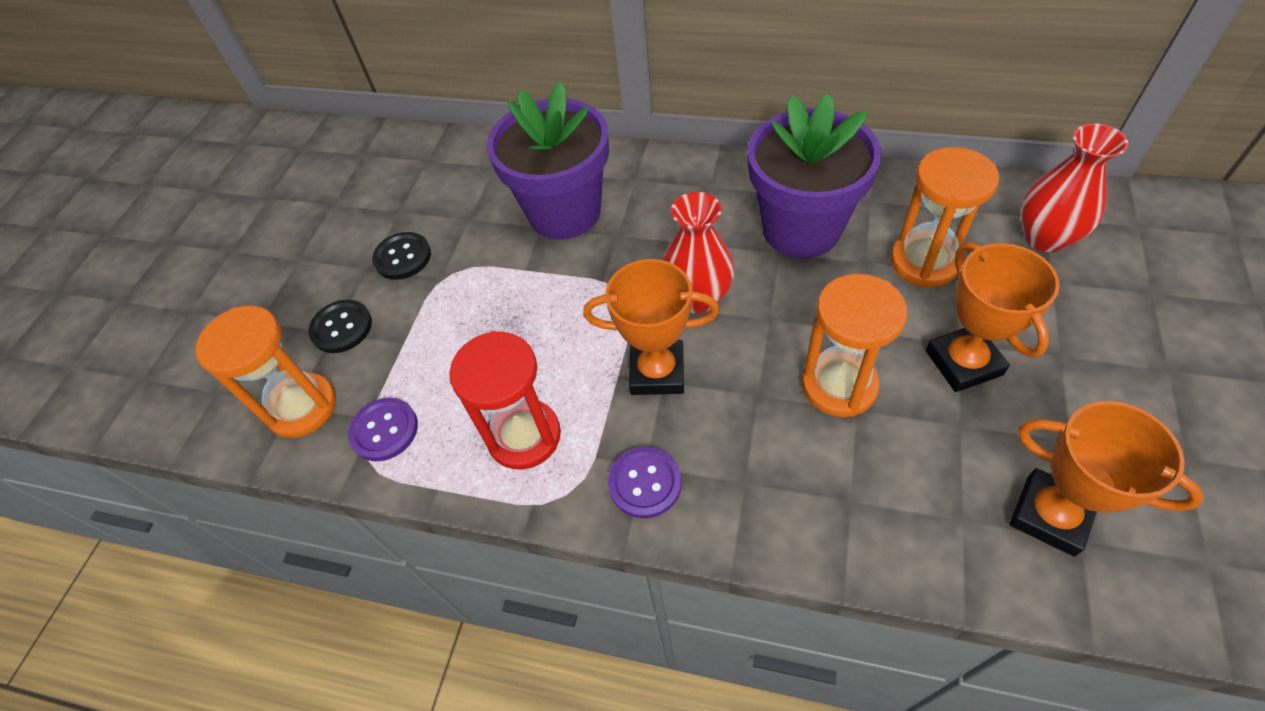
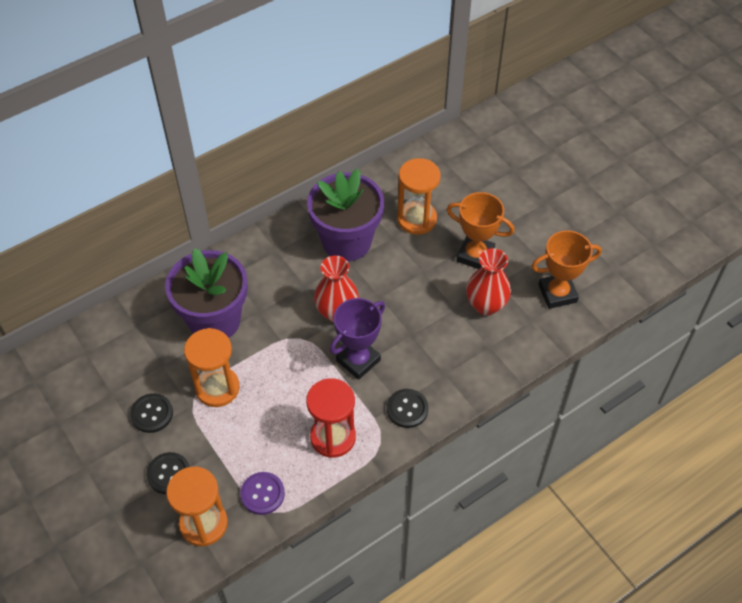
camera: 55 degrees left, 0 degrees up
(645, 483) = (407, 409): purple button -> black button
(657, 372) = (358, 360): orange trophy -> purple trophy
(839, 385) = (439, 304): orange hourglass -> orange hourglass (217, 388)
(1045, 237) = (453, 171): red vase -> red vase (486, 305)

